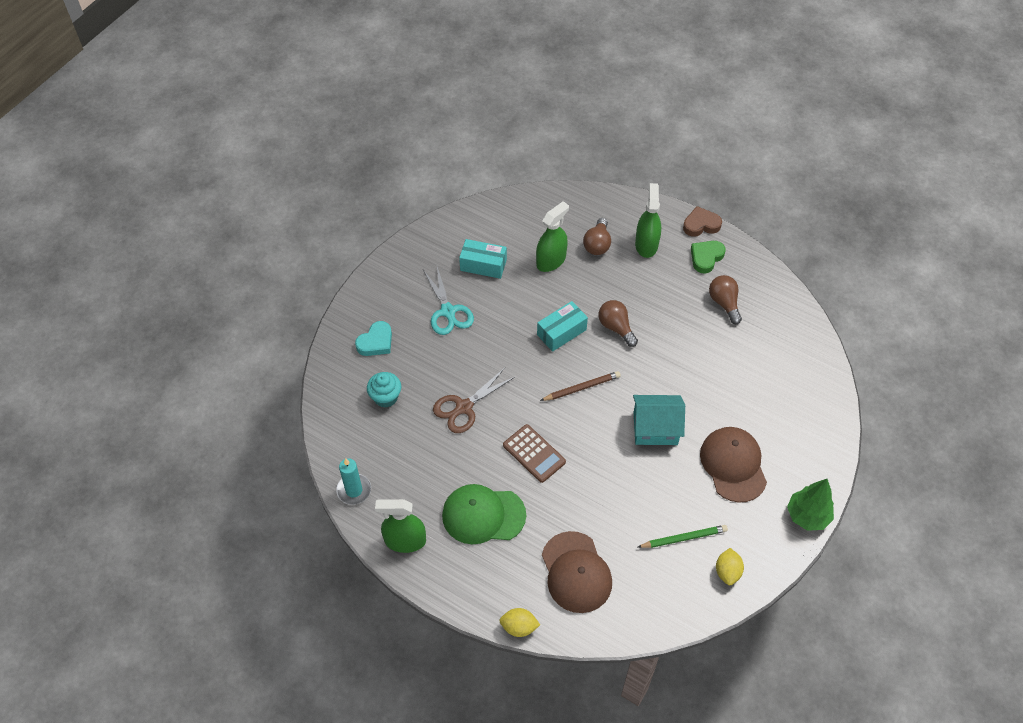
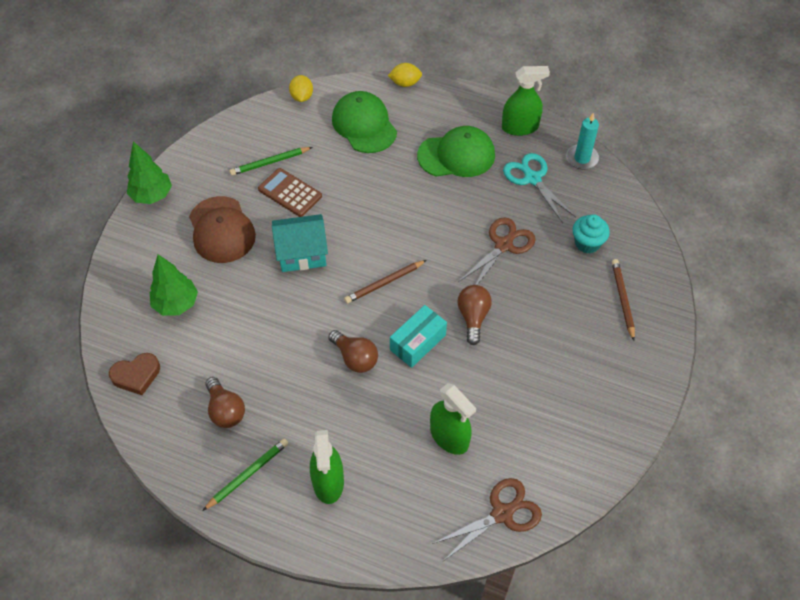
camera: 170 degrees right, 0 degrees up
(376, 342) = (622, 299): turquoise heart -> brown pencil
(448, 311) = (555, 347): turquoise scissors -> turquoise scissors (532, 179)
(483, 265) = (533, 416): turquoise box -> none
(525, 209) = (502, 513): none -> brown scissors
(534, 454) = (421, 212): brown calculator -> brown calculator (290, 193)
(551, 260) = (449, 436): green spray bottle -> green spray bottle turned 75 degrees counterclockwise
(576, 572) = (364, 125): brown cap -> green cap
(597, 244) = (393, 471): brown light bulb -> brown light bulb (473, 317)
(701, 225) = (255, 528): brown heart -> brown heart (136, 375)
(706, 257) = (248, 474): green heart -> green pencil
(727, 572) = (230, 143): yellow lemon -> yellow lemon (302, 97)
(771, 396) = (176, 304): none -> green tree

